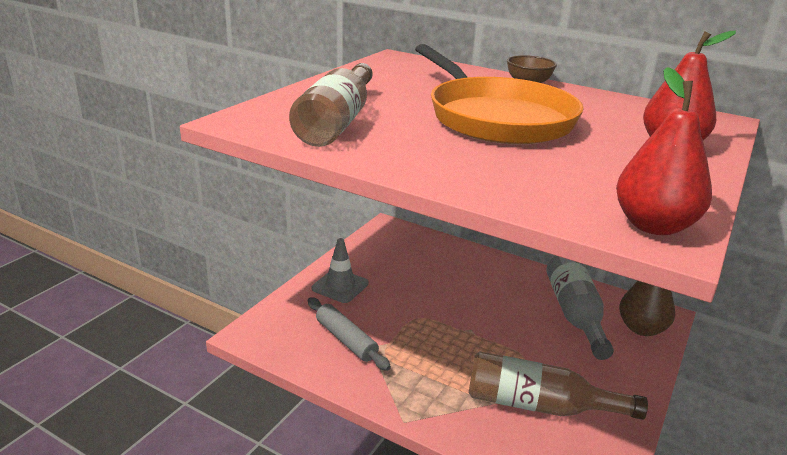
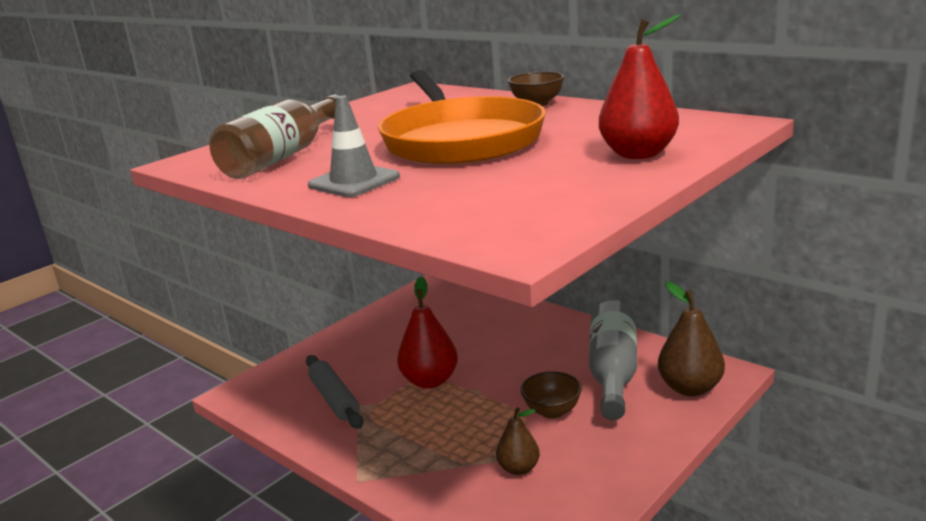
camera: 15 degrees right, 5 degrees down
(340, 286) = (354, 345): grey traffic cone -> grey traffic cone (354, 181)
(539, 405) = (518, 468): brown bottle -> brown pear
(542, 350) = (552, 411): none -> brown bowl
(653, 226) = (519, 233): red pear -> red pear (430, 381)

